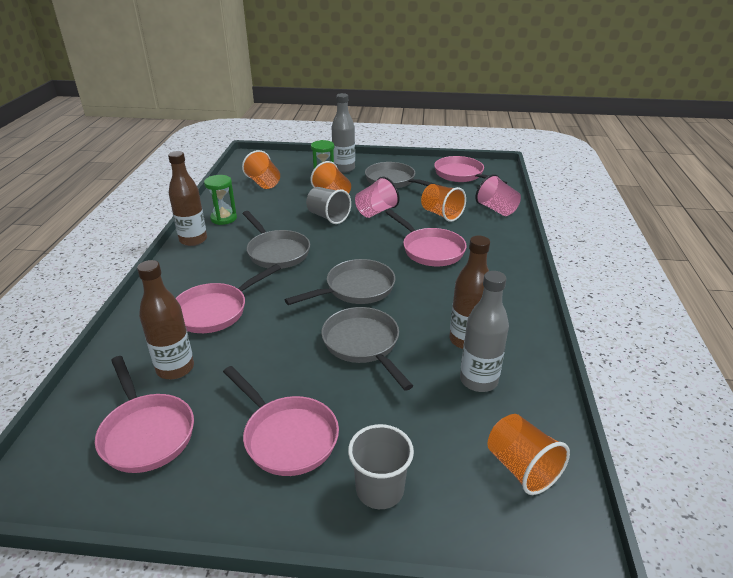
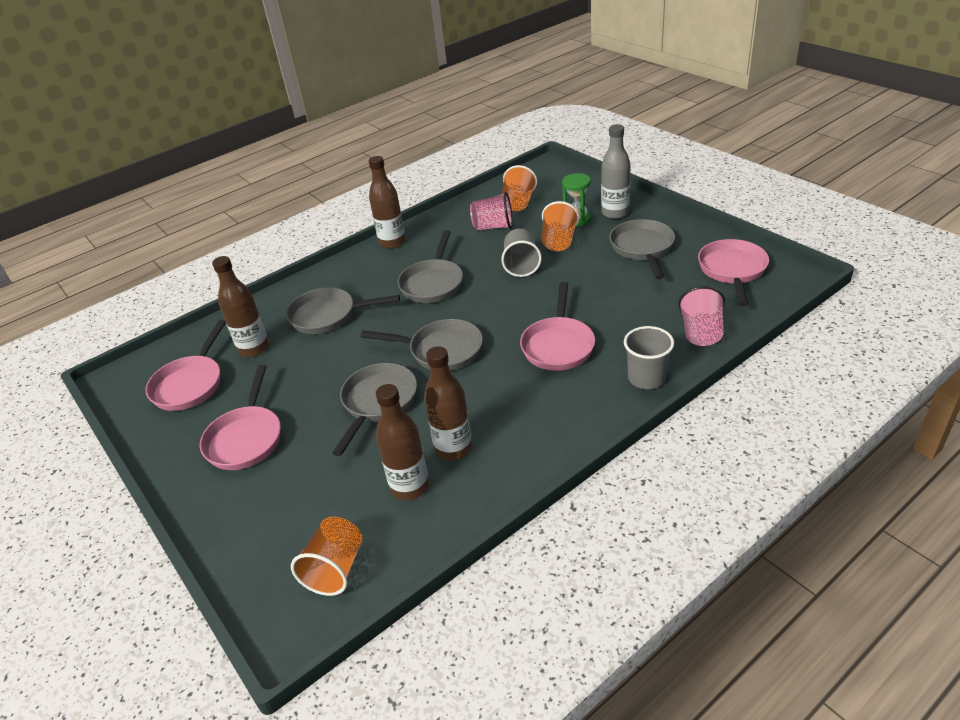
camera: 50 degrees right, 5 degrees up
(215, 311) = (328, 316): pink pan -> grey pan
(223, 218) = (439, 230): green hourglass -> none
(376, 211) = (571, 278): pink cup -> pink cup (493, 227)
(380, 489) = (242, 511): grey cup -> grey cup (646, 378)
(441, 214) = (631, 310): orange cup -> none
(478, 380) = (410, 486): grey bottle -> brown bottle

